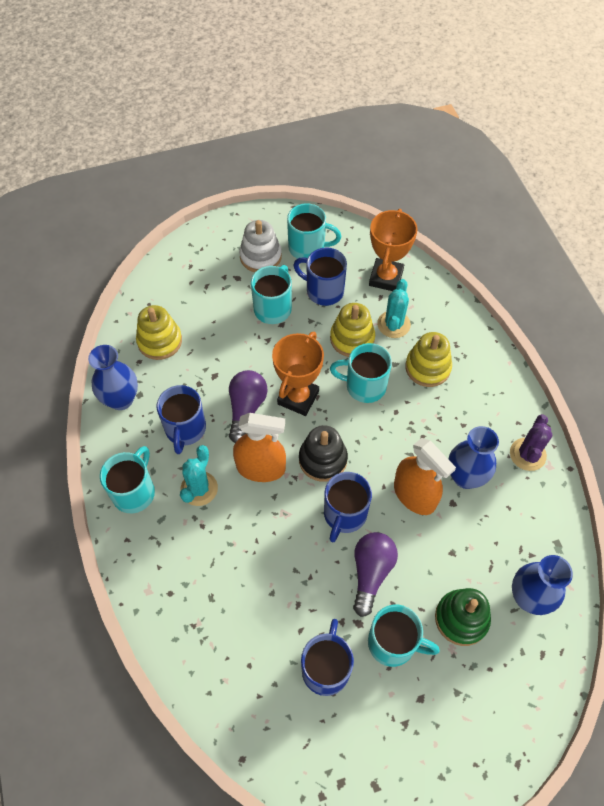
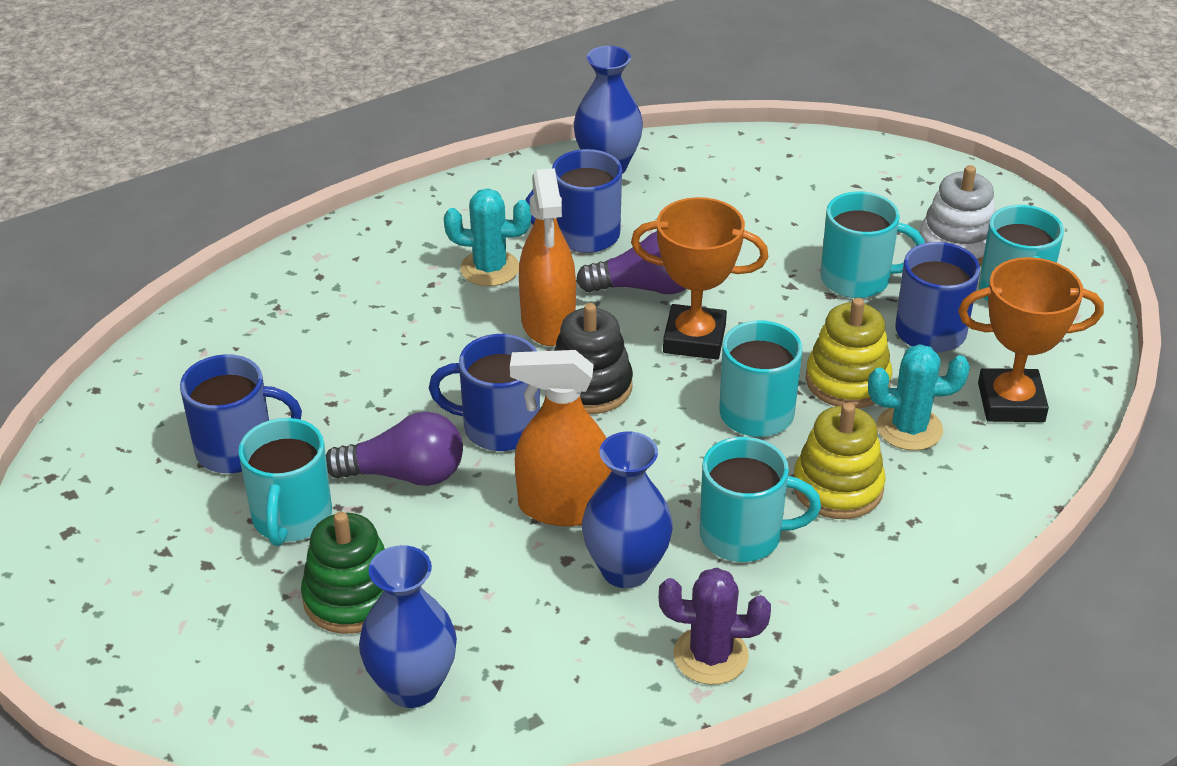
camera: 75 degrees right, 20 degrees down
(134, 492) = (463, 211): turquoise mug -> turquoise mug (743, 535)
(160, 341) = (727, 179): yellow stacking toy -> none
(414, 495) = (564, 507): orange spray bottle -> orange spray bottle turned 60 degrees clockwise

